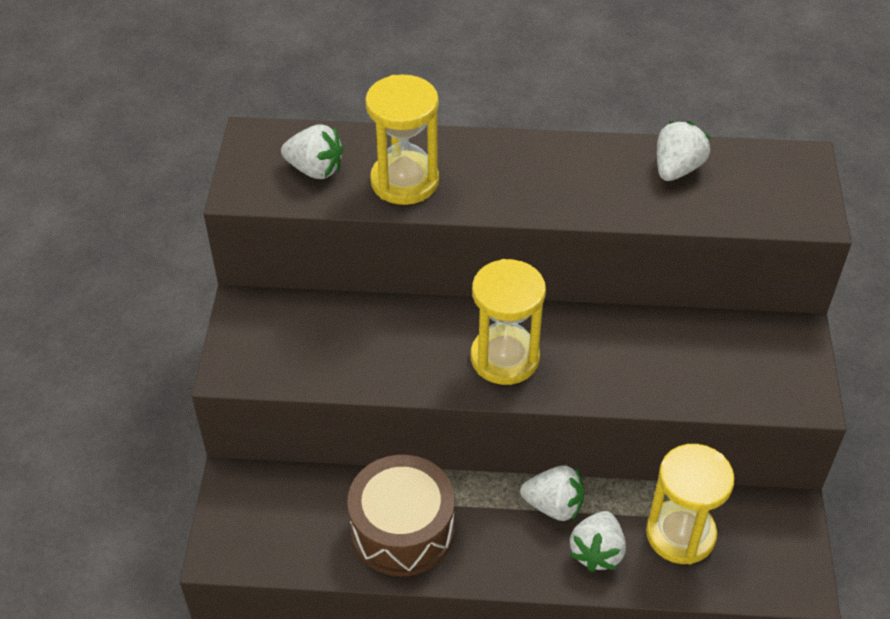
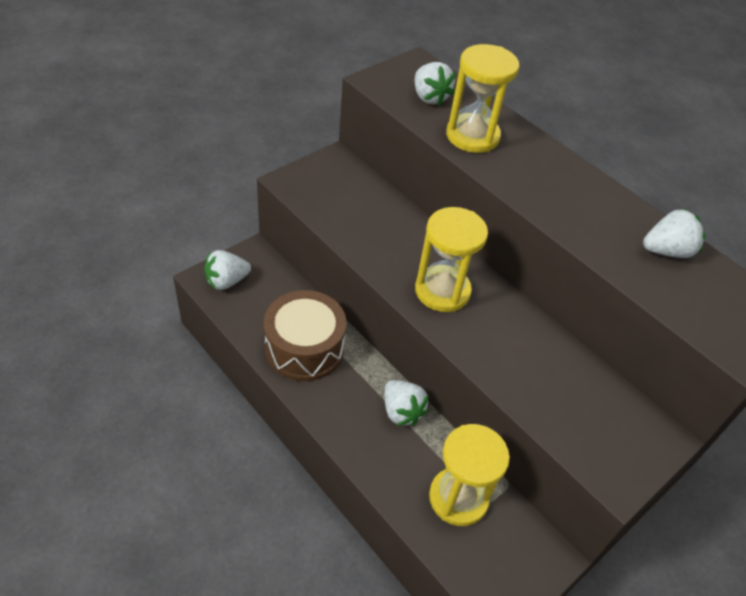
camera: 40 degrees right, 0 degrees up
(597, 552) = (394, 458): white strawberry -> white strawberry (226, 281)

